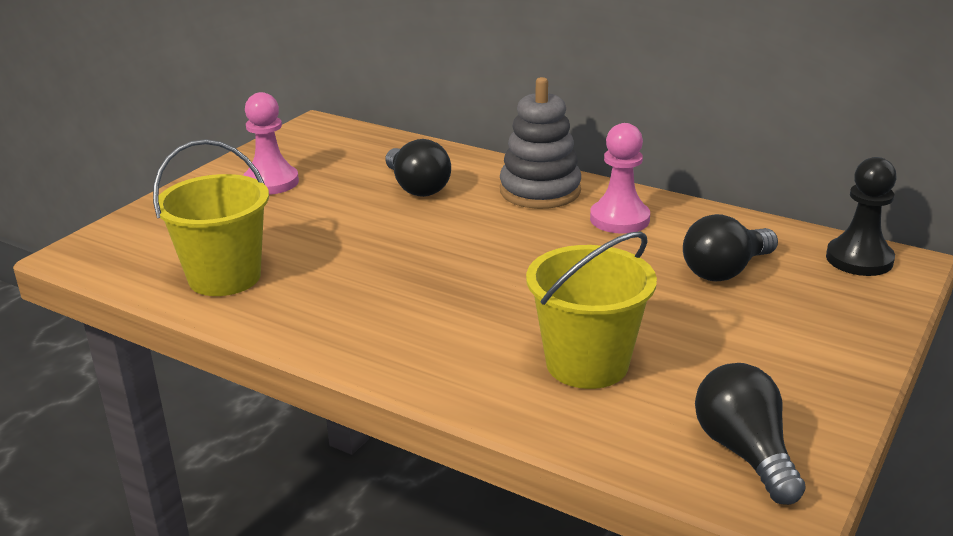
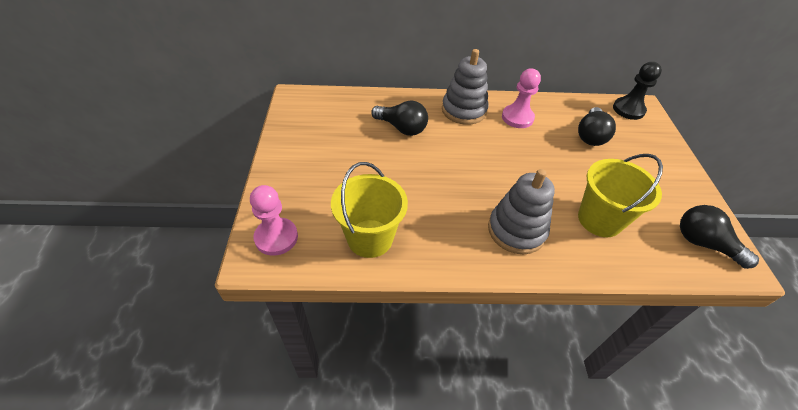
camera: 35 degrees left, 20 degrees up
(271, 182) = (316, 151): pink pawn -> pink pawn (276, 237)
(432, 332) = (516, 230): none -> grey stacking toy

